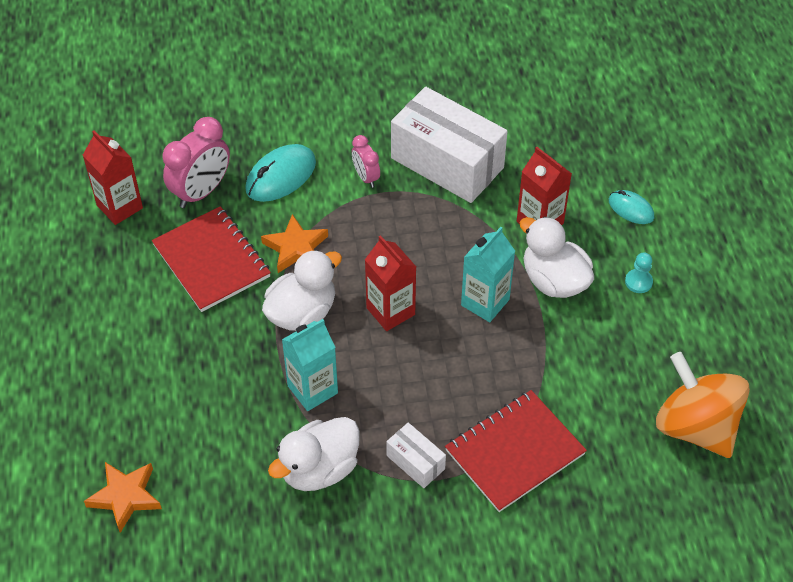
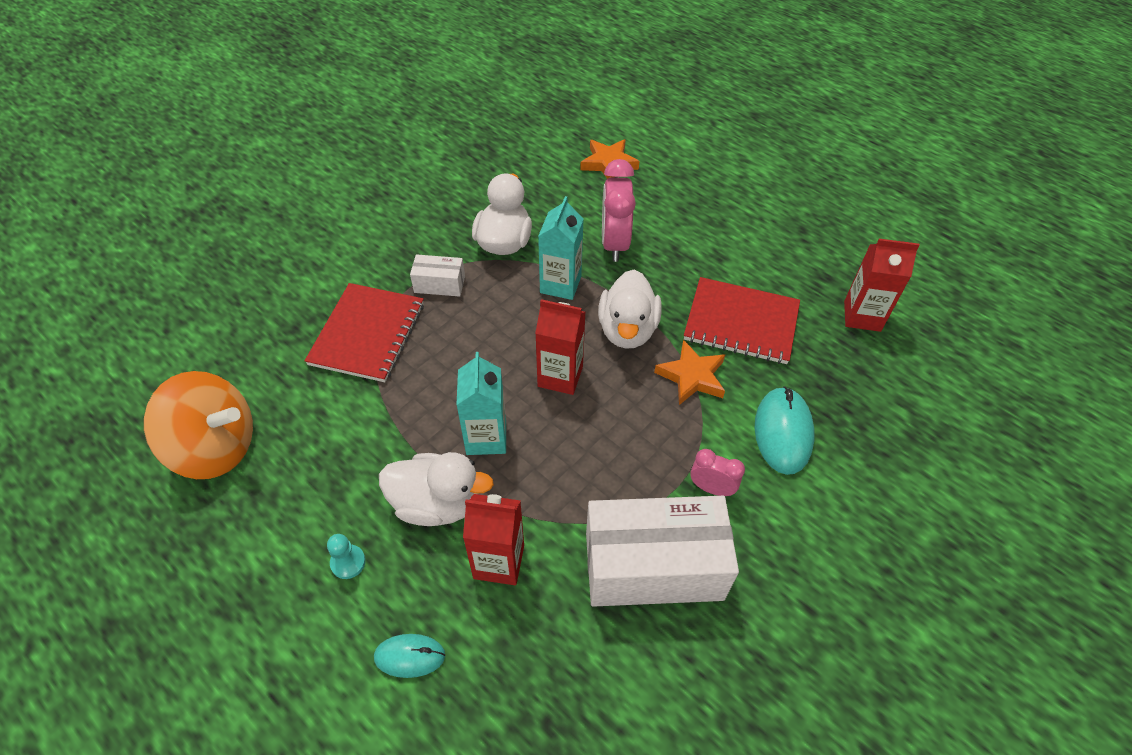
camera: 140 degrees right, 0 degrees up
(201, 192) = (824, 371): pink clock -> pink clock (614, 243)

